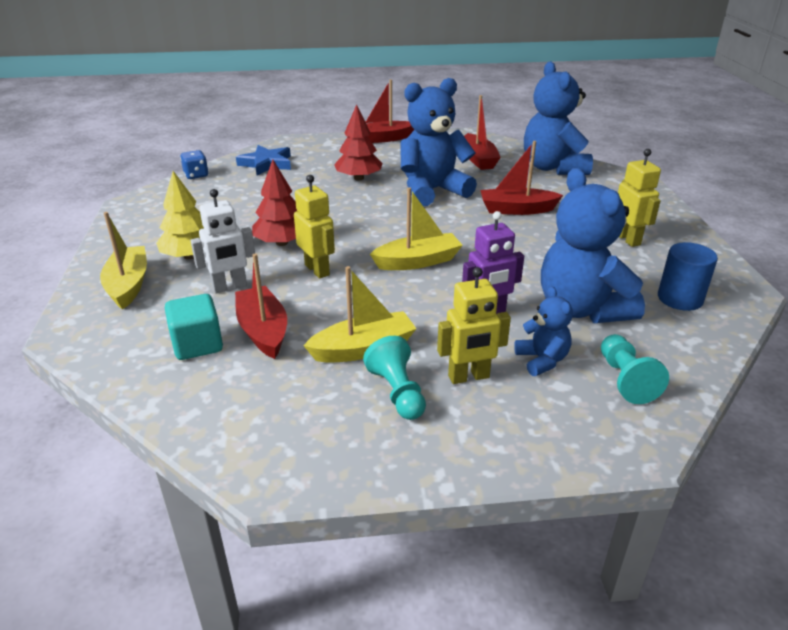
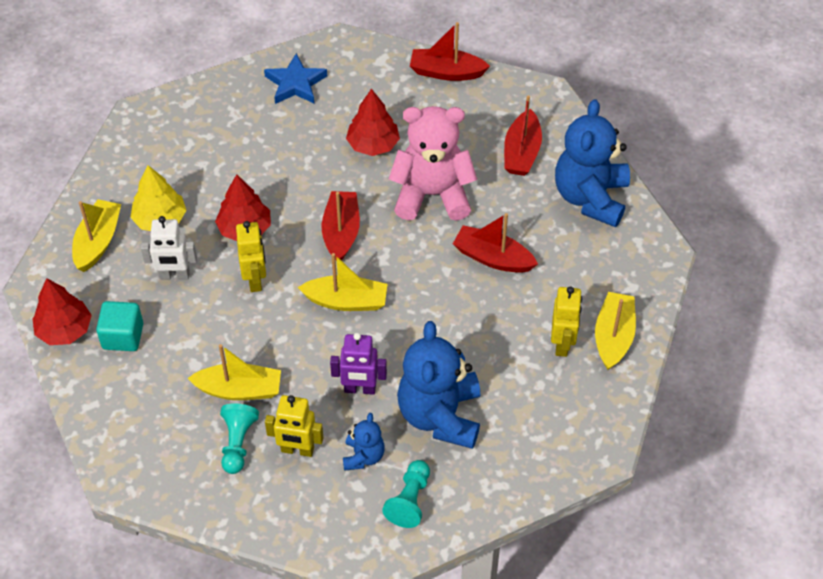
camera: 25 degrees right, 20 degrees up
(120, 359) = (64, 330): none -> red tree
(196, 175) = (217, 82): blue dice -> none
(263, 331) = (176, 340): red boat -> red boat (341, 232)
(432, 191) = (432, 195): blue teddy bear -> pink teddy bear
(660, 226) = (613, 337): none -> yellow boat
(680, 299) = (535, 437): blue cylinder -> none

